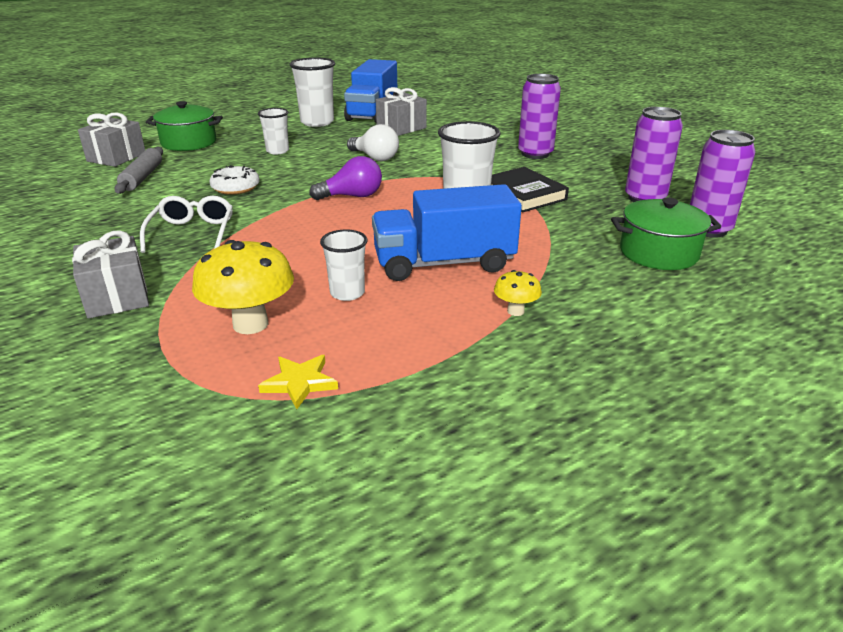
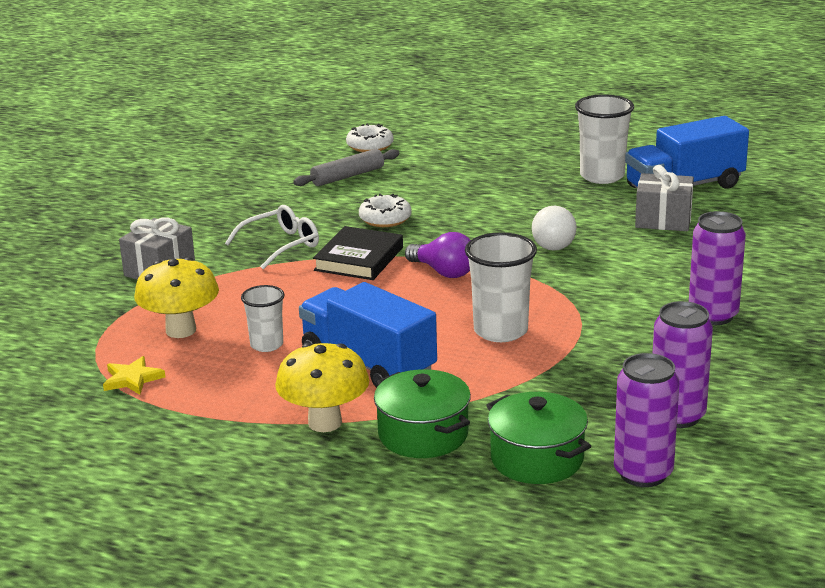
camera: 55 degrees right, 5 degrees down
(116, 157) = (370, 146): grey gift -> white donut
(189, 143) = (448, 153): green pot -> green pot (423, 434)
(277, 151) = (493, 195): white cup -> none
(515, 311) = (325, 423): yellow mushroom -> yellow mushroom, size x1.99
(523, 194) = (579, 347): black book -> black book (359, 259)

